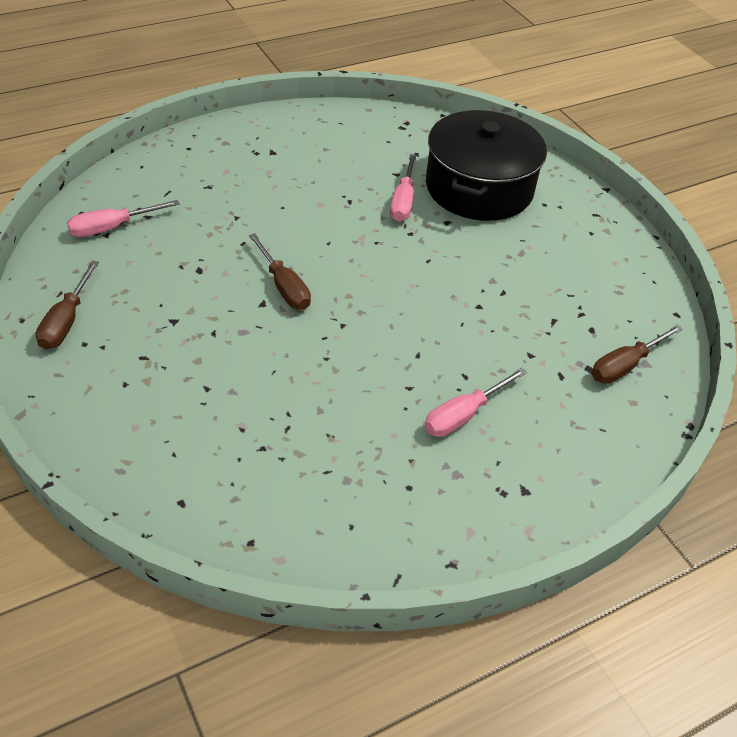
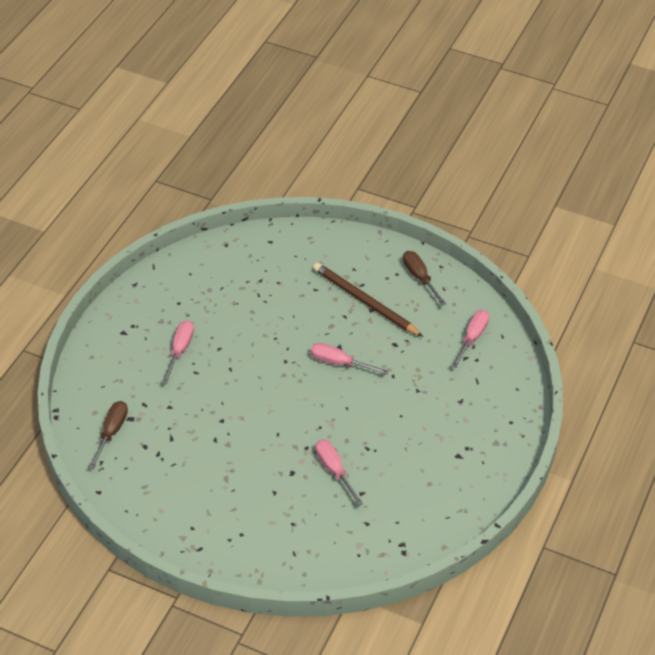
camera: 145 degrees right, 0 degrees up
(168, 334) = (364, 302): none -> brown pencil
(284, 287) = (339, 363): brown screwdriver -> pink screwdriver
(479, 188) = (296, 518): black pot -> none

